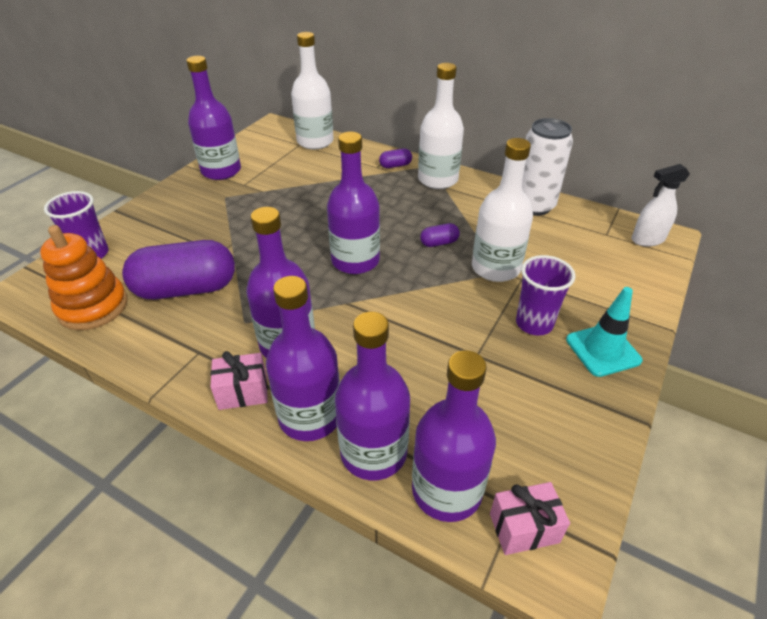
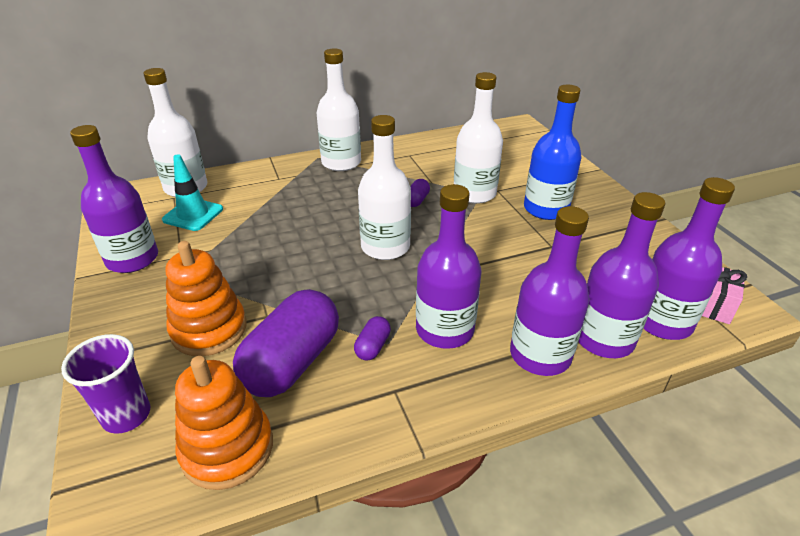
camera: 50 degrees left, 5 degrees down
(186, 238) = (209, 329): none -> orange stacking toy
(243, 392) = (477, 383): pink gift -> none
(355, 260) = (385, 247): purple bottle -> white bottle
(395, 165) = (292, 170): purple capsule -> purple capsule (373, 346)
(534, 206) = (430, 146): white can -> none
(534, 323) = (546, 209): purple cup -> blue bottle
(603, 350) = (594, 199): turquoise traffic cone -> turquoise traffic cone (193, 214)
(647, 239) = (515, 131): white spray bottle -> none

